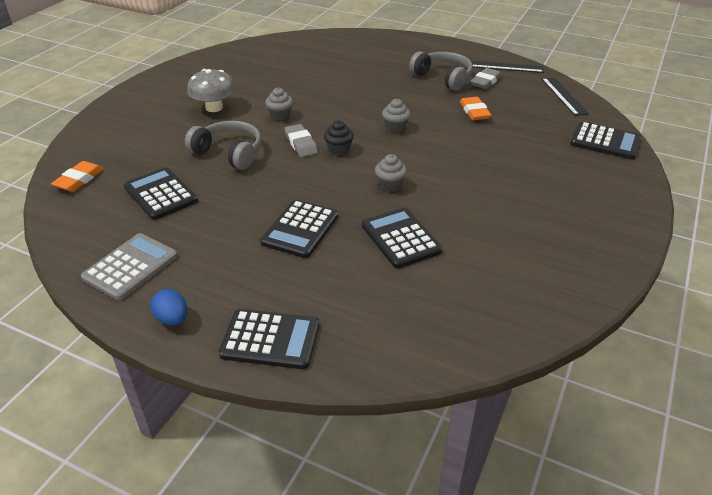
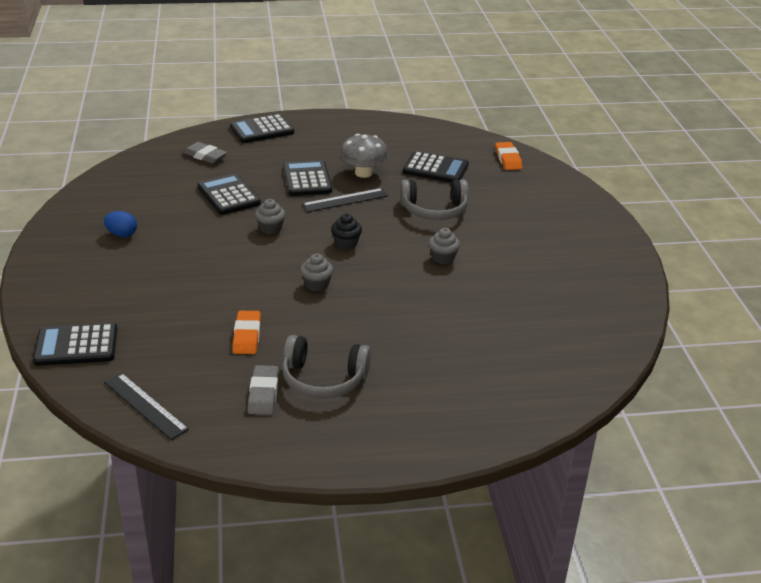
camera: 145 degrees right, 5 degrees down
(131, 267) = (386, 132): grey calculator -> none
(172, 319) = (326, 122): blue egg -> blue egg (122, 234)
(214, 107) = (515, 244): grey mushroom -> grey mushroom (363, 173)
(301, 143) = (386, 238): grey eraser -> grey eraser (205, 156)
(401, 238) = (228, 195): black calculator -> black calculator turned 150 degrees counterclockwise
(474, 112) = (247, 336): orange eraser -> orange eraser turned 45 degrees clockwise
(506, 67) = (251, 438): black ruler -> black ruler (345, 200)

